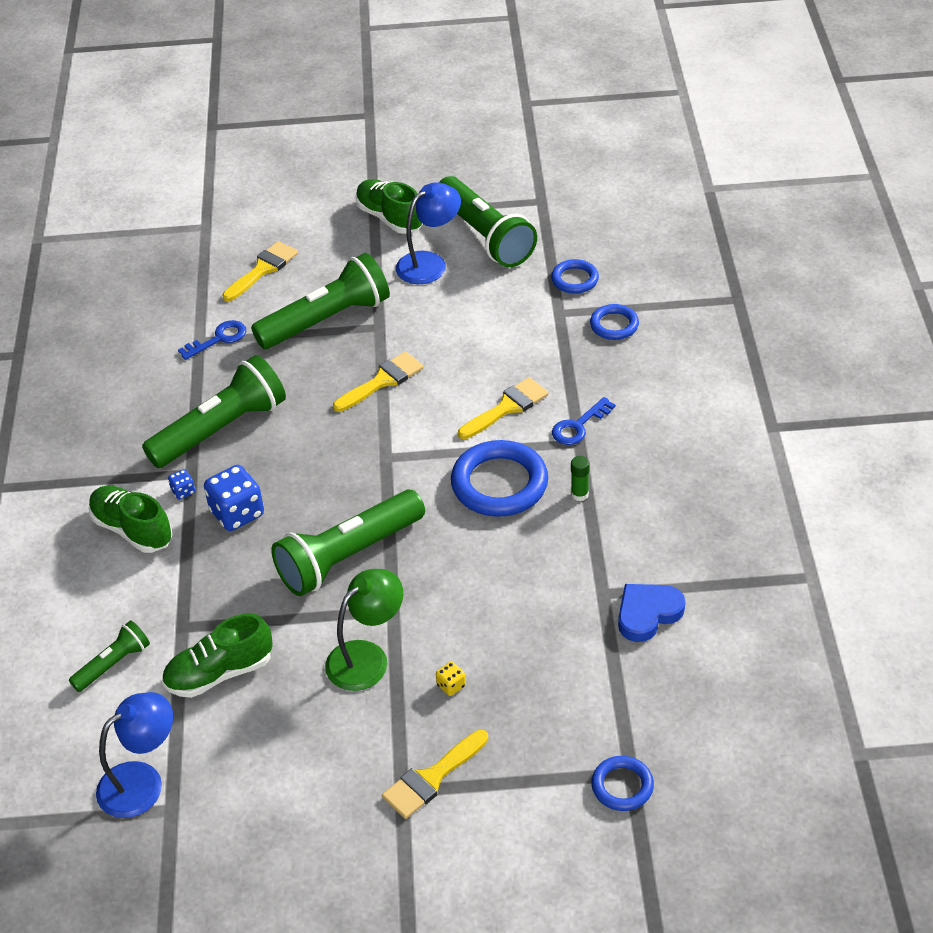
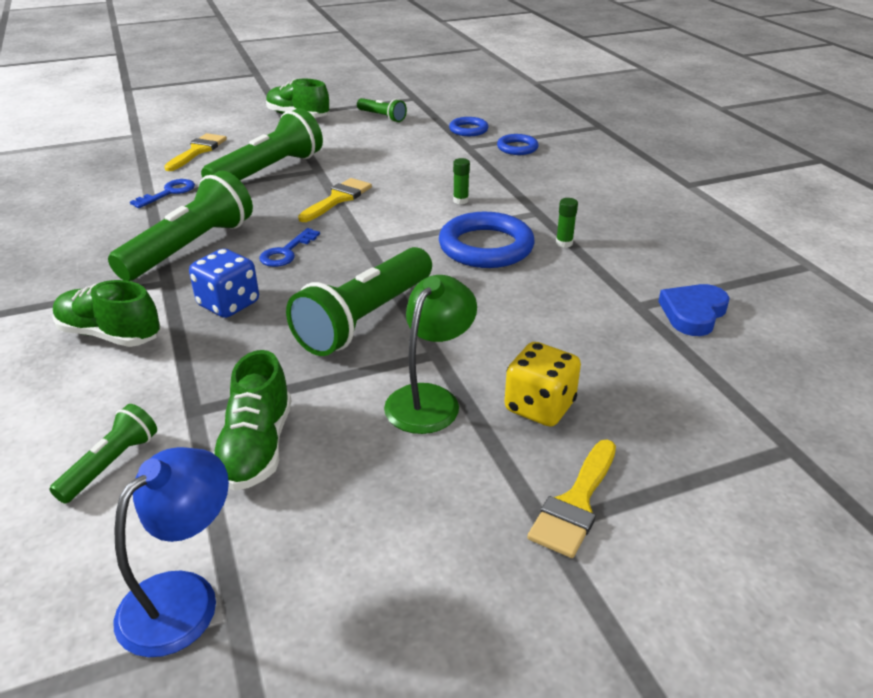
camera: 20 degrees left, 10 degrees down
(183, 491) = (162, 296): blue dice -> none
(220, 673) = (257, 447): green shoe -> green shoe turned 45 degrees counterclockwise
(429, 263) = (344, 134): blue lamp -> none
(451, 685) = (539, 407): yellow dice -> yellow dice, size x2.15
(485, 236) = (382, 117): green flashlight -> green flashlight, size x0.51
(507, 407) = (460, 200): yellow brush -> green glue stick
(578, 426) = (531, 203): blue key -> blue key (286, 252)
(622, 786) = (795, 464): blue ring -> none

